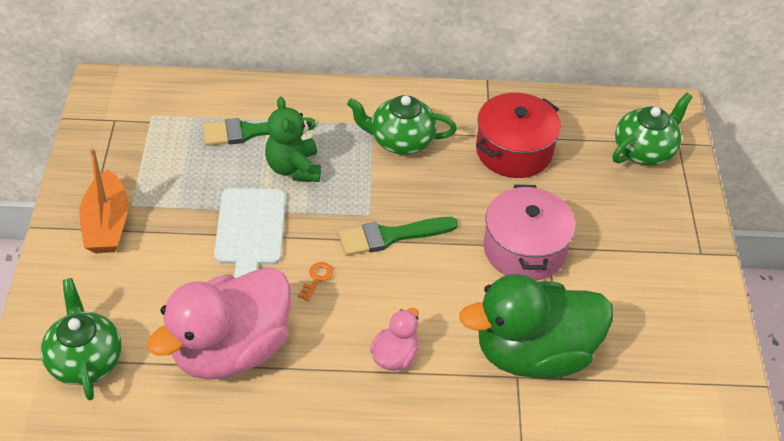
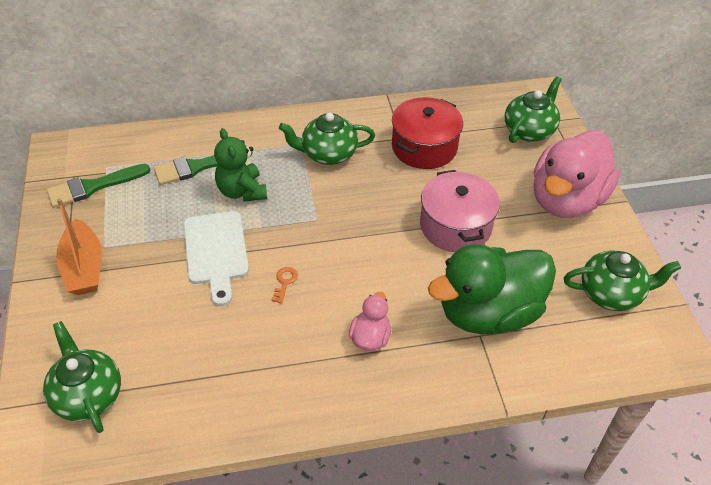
camera: 10 degrees left, 0 degrees up
(231, 350) = (222, 360): pink duck -> pink duck (566, 200)
(391, 236) = (340, 234): green brush -> green brush (93, 187)
(682, 358) = (611, 293): none -> green teapot

